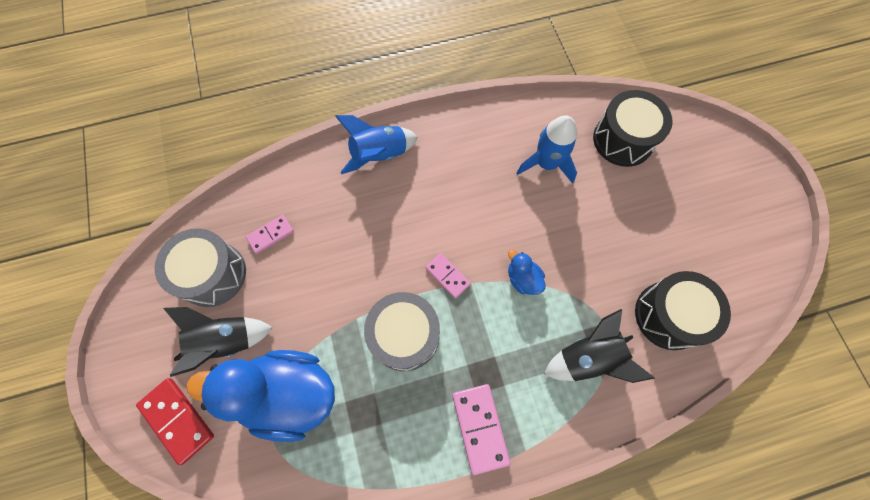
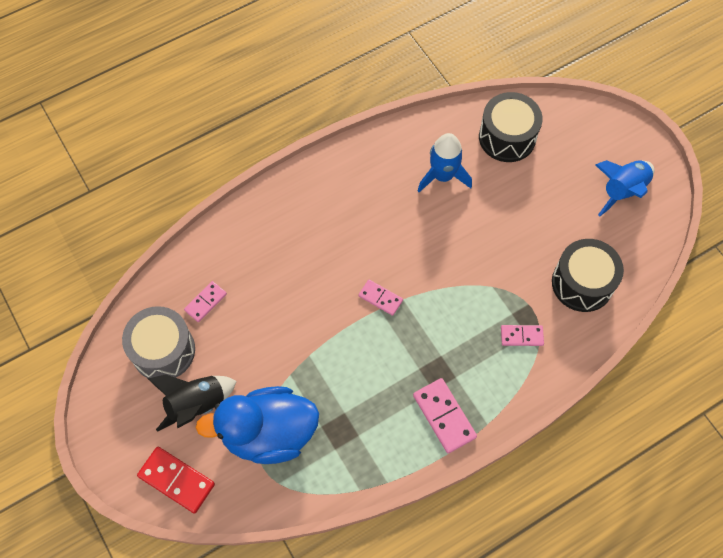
camera: 15 degrees left, 5 degrees down
(379, 155) = (284, 204): blue rocket -> blue rocket (622, 191)
(405, 335) = (357, 358): grey drum -> none
(523, 279) = (448, 284): blue duck -> none
(588, 358) = (521, 336): black rocket -> pink domino

